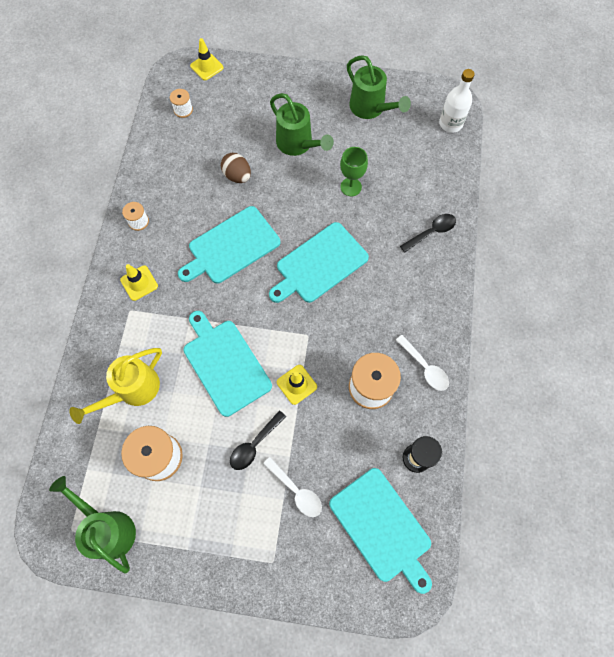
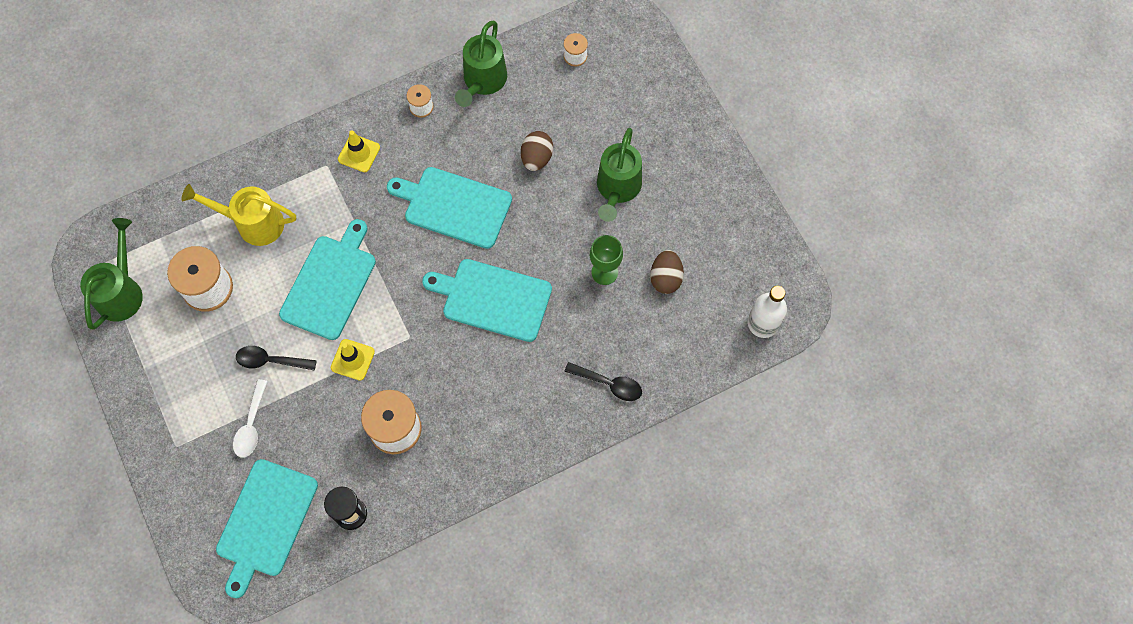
camera: 55 degrees right, 0 degrees up
(207, 67) = (645, 40): yellow traffic cone -> none
(371, 109) = (718, 231): green watering can -> green watering can (482, 82)
(381, 156) = (665, 278): none -> brown egg
(425, 367) = (450, 467): white spoon -> none

